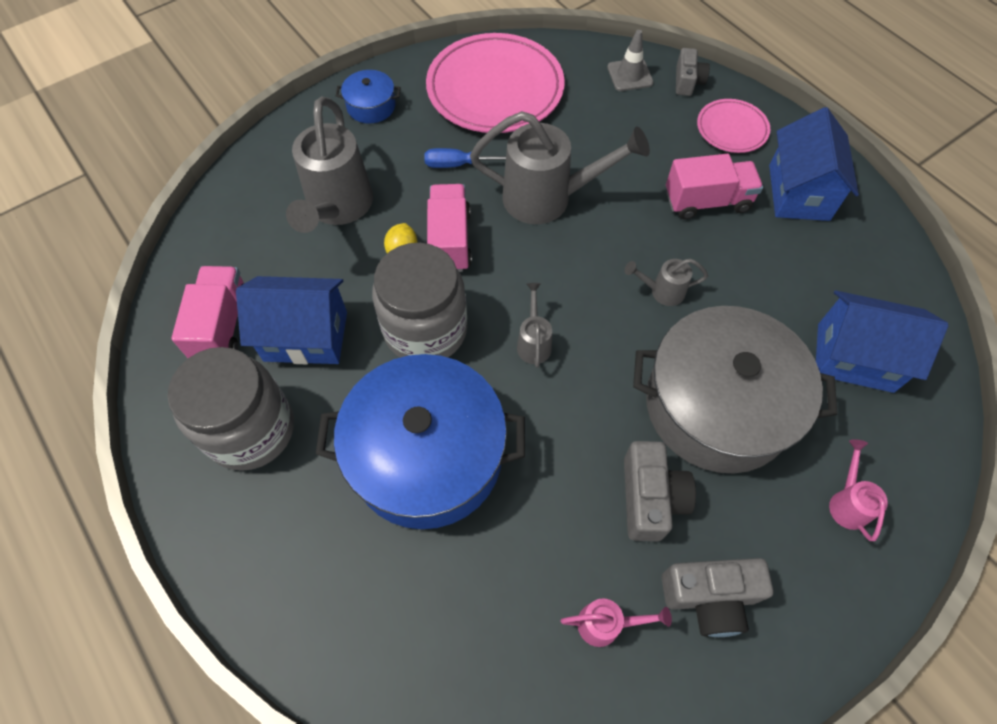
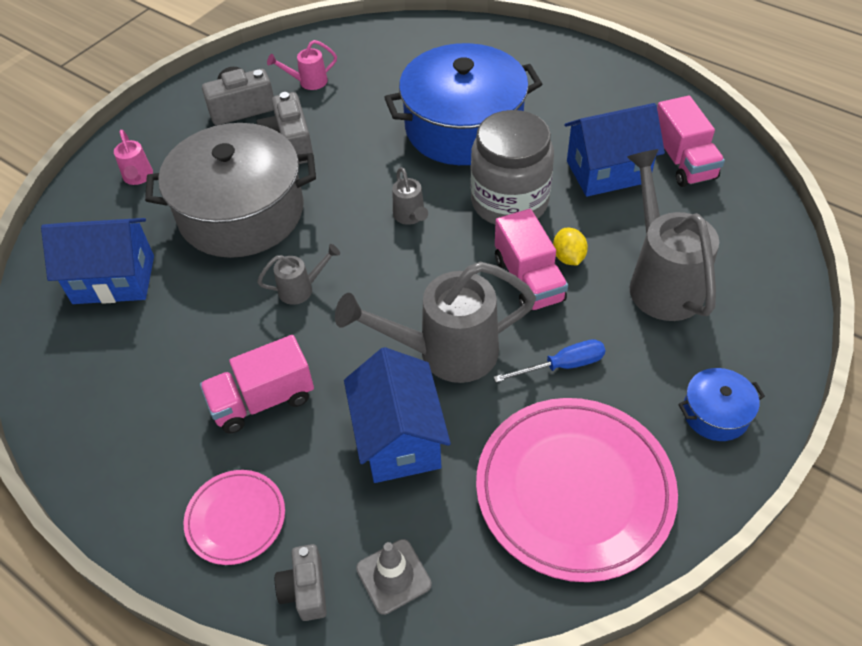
camera: 165 degrees right, 10 degrees down
(250, 429) = (602, 109): grey jar -> none
(799, 192) = (151, 444): blue house -> blue house (399, 439)

